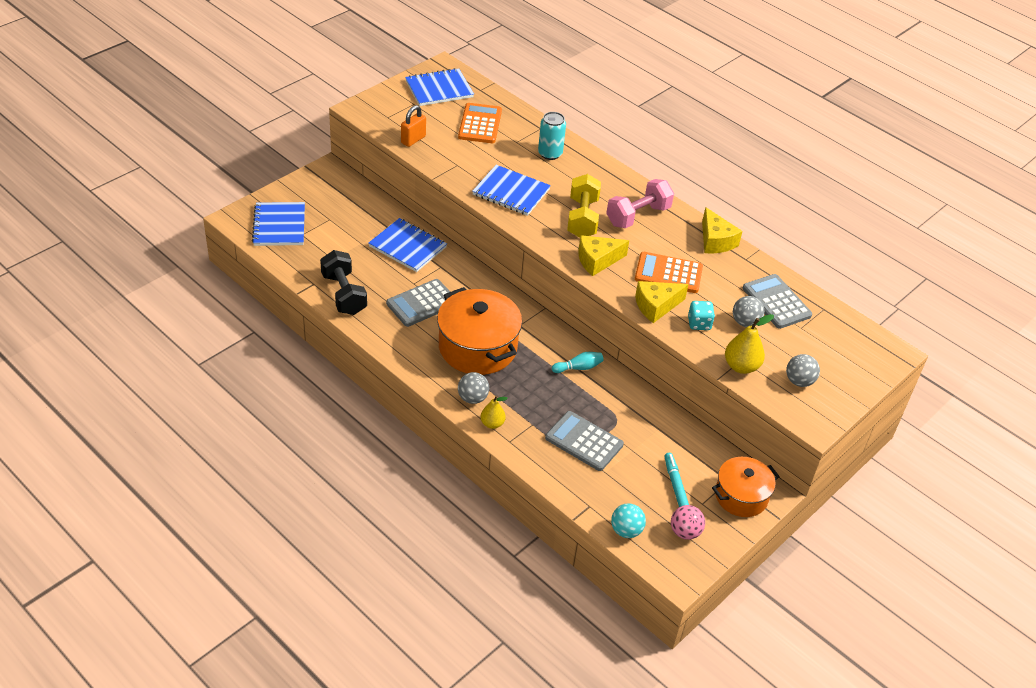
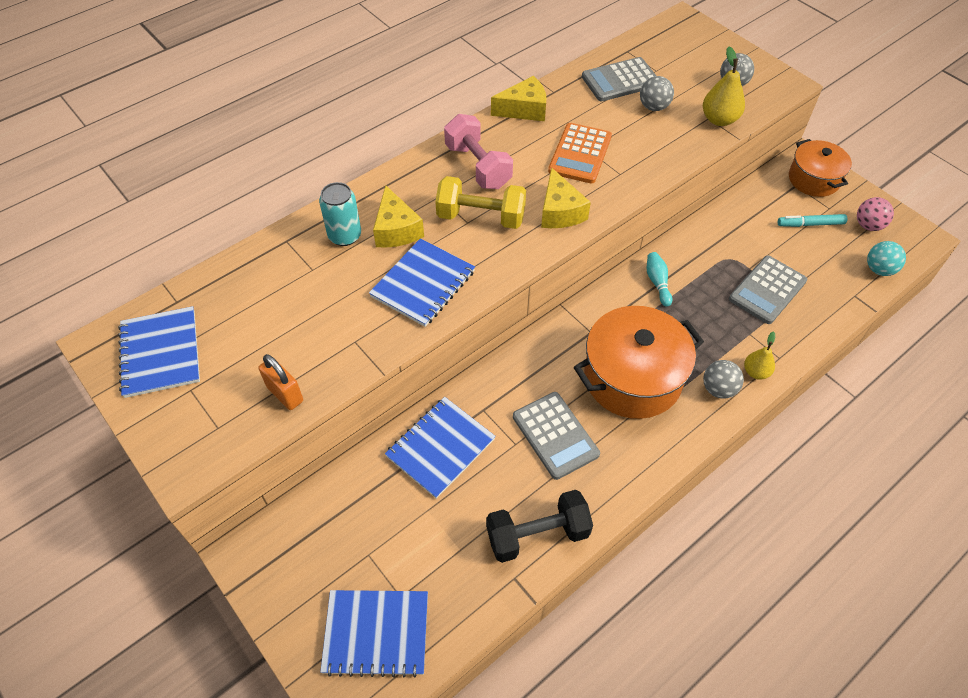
camera: 80 degrees left, 10 degrees up
(480, 124) = (262, 307): orange calculator -> none
(656, 306) = (635, 171): yellow cheese -> yellow cheese (396, 230)
(699, 323) = (659, 141): turquoise dice -> none

